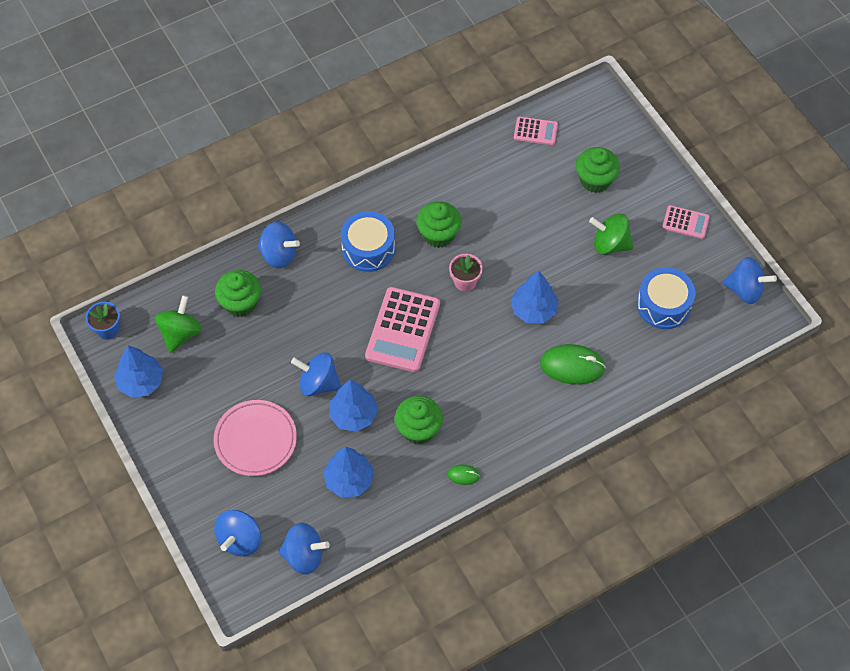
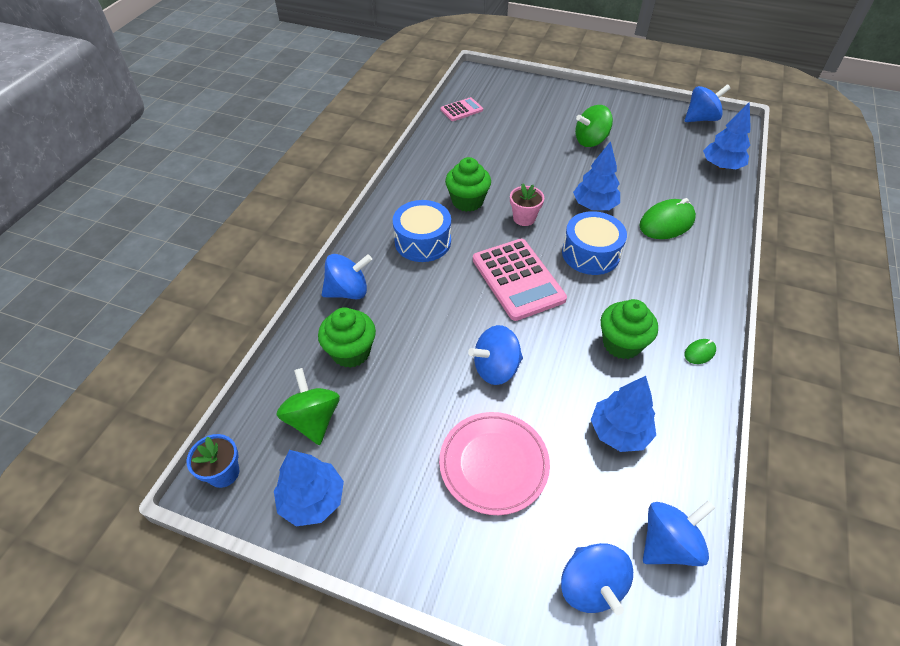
camera: 40 degrees left, 10 degrees down
(353, 415) = (556, 372): blue tree -> blue tree (721, 166)
(595, 180) = (534, 114): green cupcake -> none
(663, 305) = (669, 153): blue drum -> blue drum (590, 253)
(685, 222) = (618, 106): pink calculator -> none

